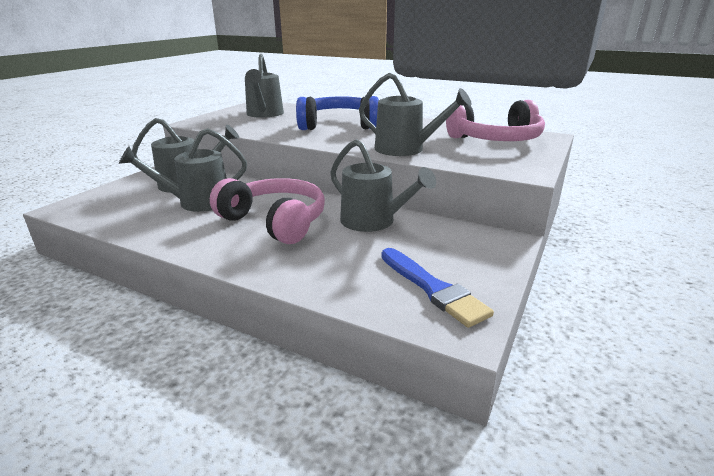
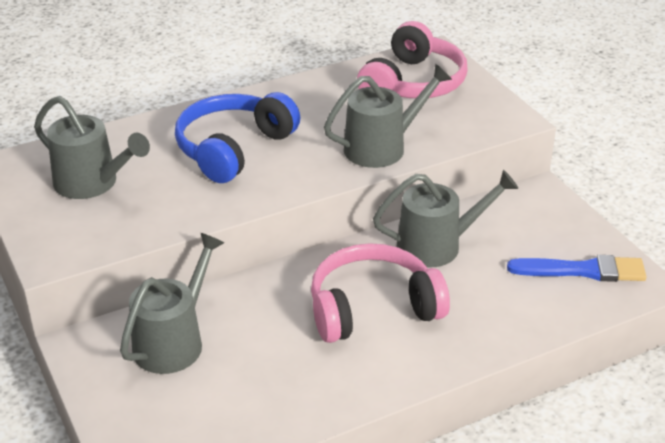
camera: 55 degrees left, 10 degrees up
(198, 202) = (253, 350): grey watering can -> none

